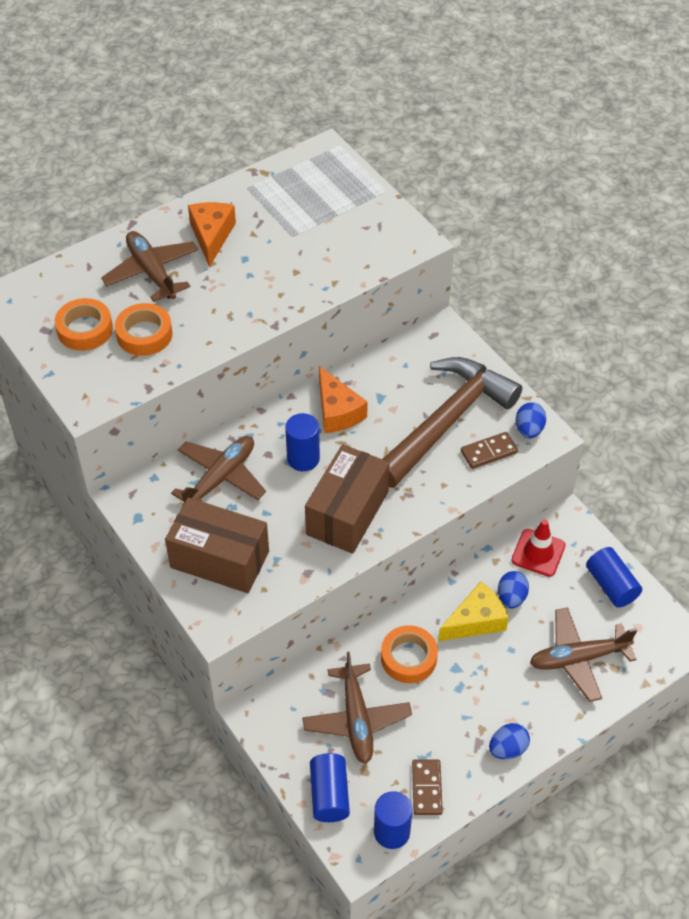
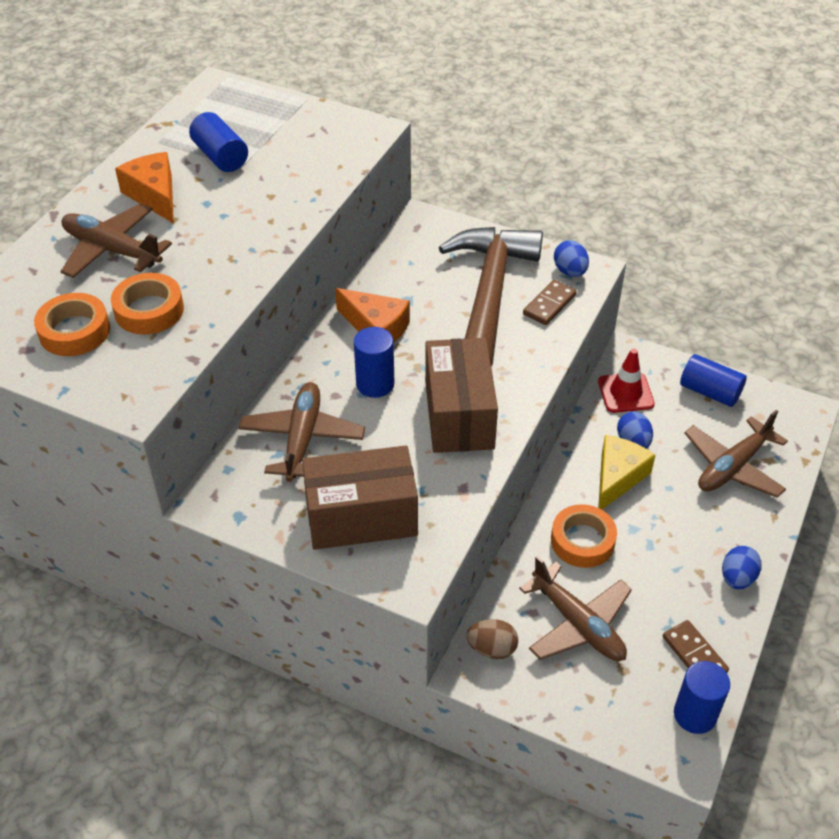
camera: 30 degrees left, 5 degrees down
(280, 704) = (492, 649): none -> brown egg
(329, 795) = (608, 712): blue cylinder -> blue cylinder (220, 156)

